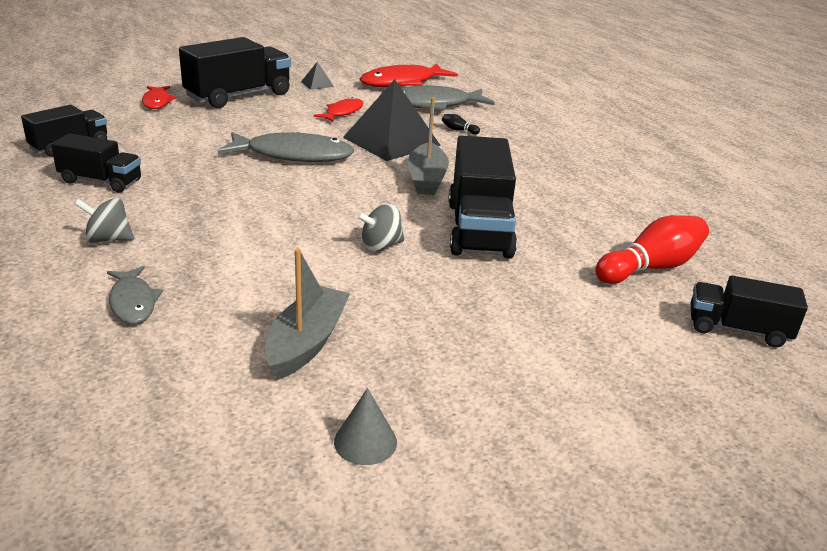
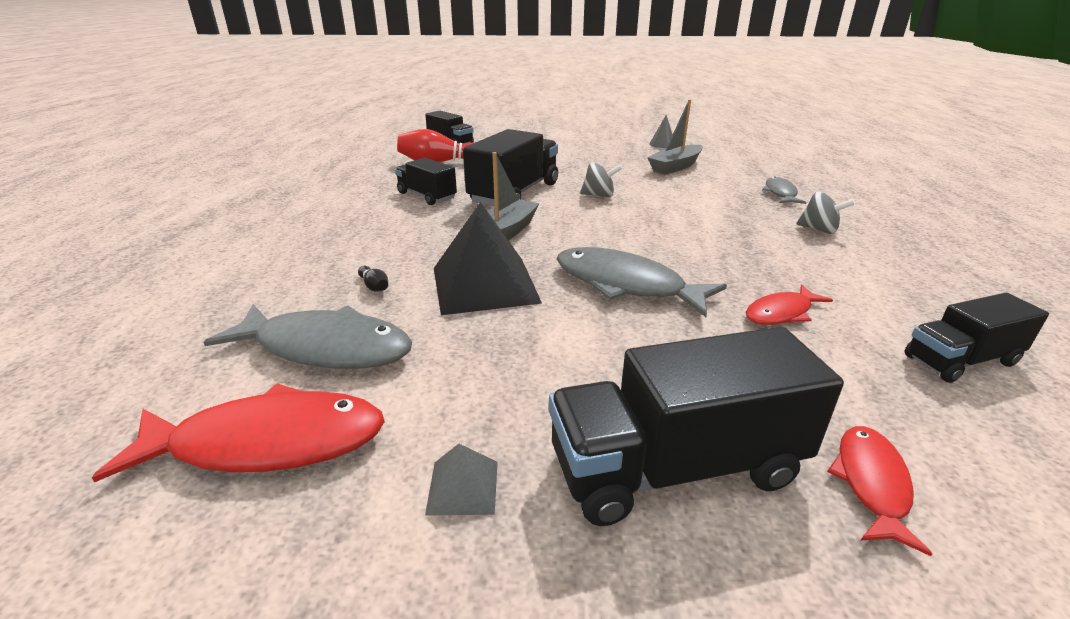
camera: 150 degrees left, 0 degrees up
(101, 181) = (865, 288): black truck -> black truck (427, 196)
(317, 84) = (462, 487): black pyramid -> grey pyramid
(342, 112) = (496, 359): red fish -> red fish (781, 313)

